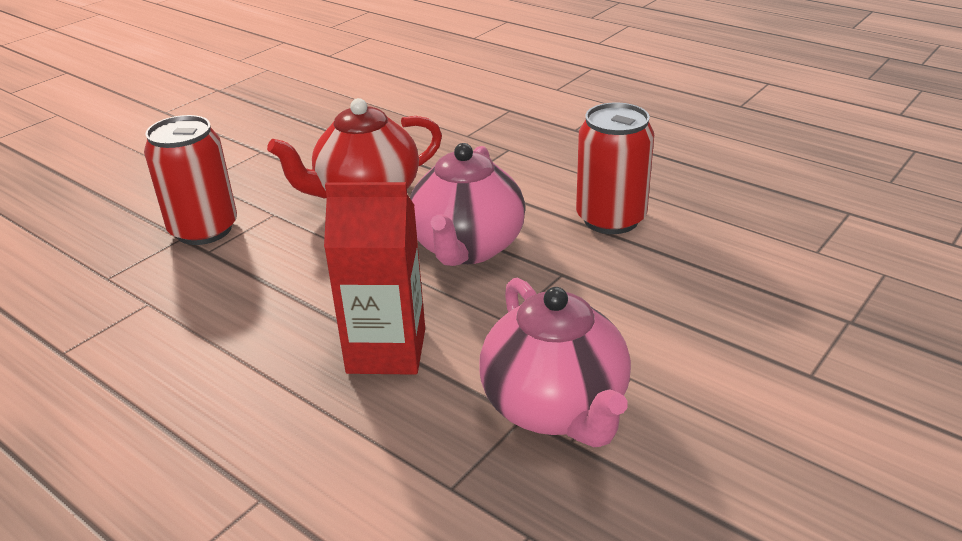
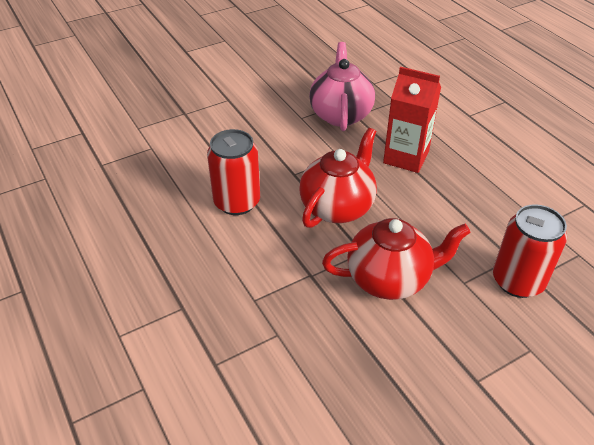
camera: 160 degrees left, 10 degrees up
(467, 248) = (338, 207): pink teapot -> red teapot

